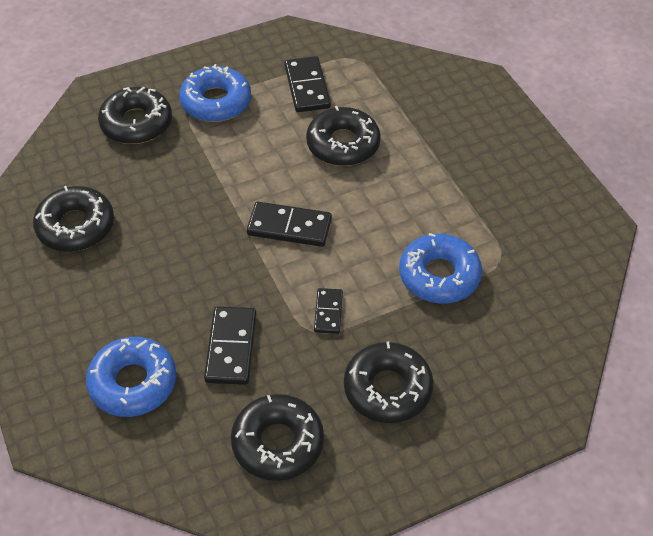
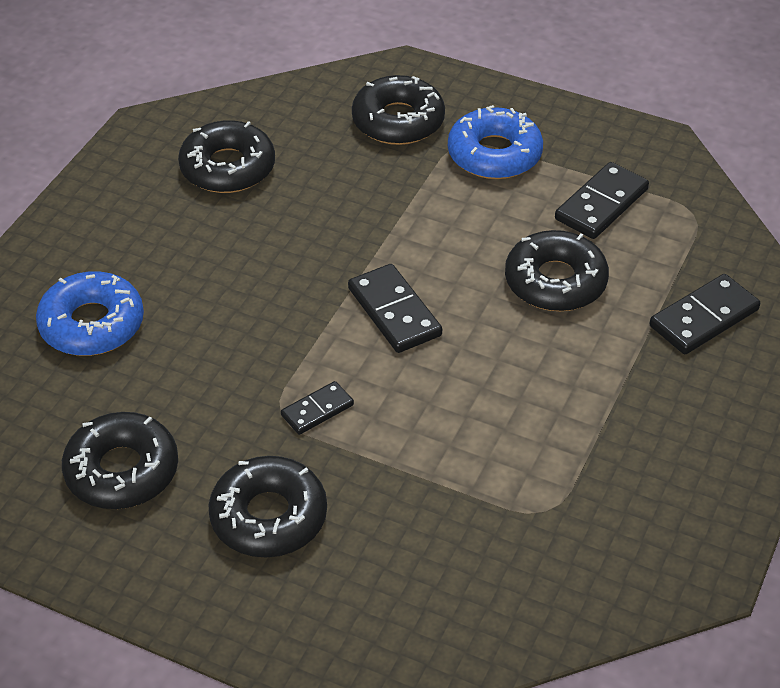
camera: 50 degrees right, 5 degrees down
(231, 347) = (199, 365): black domino -> black domino (704, 318)
(439, 275) = (463, 470): blue donut -> none

